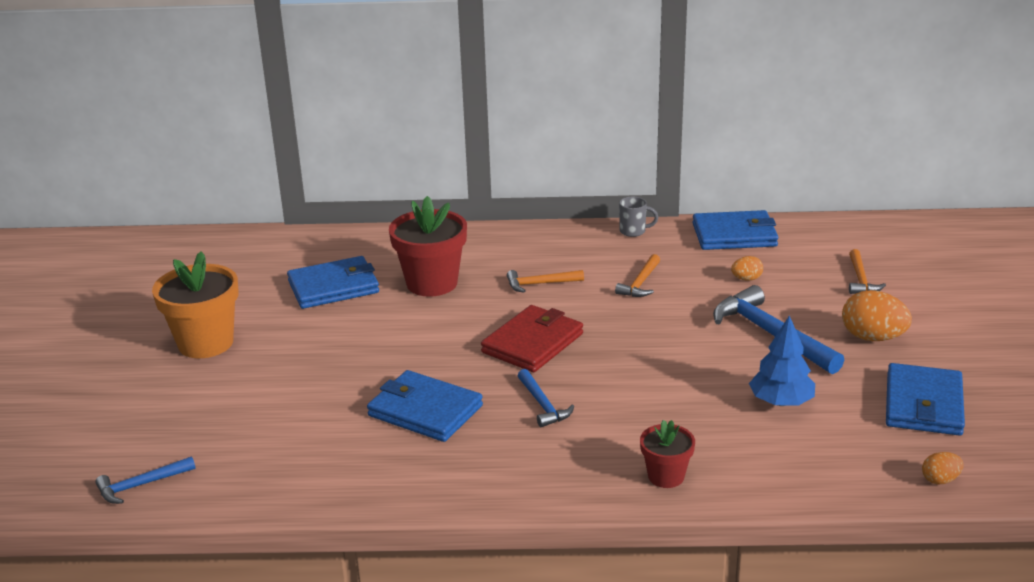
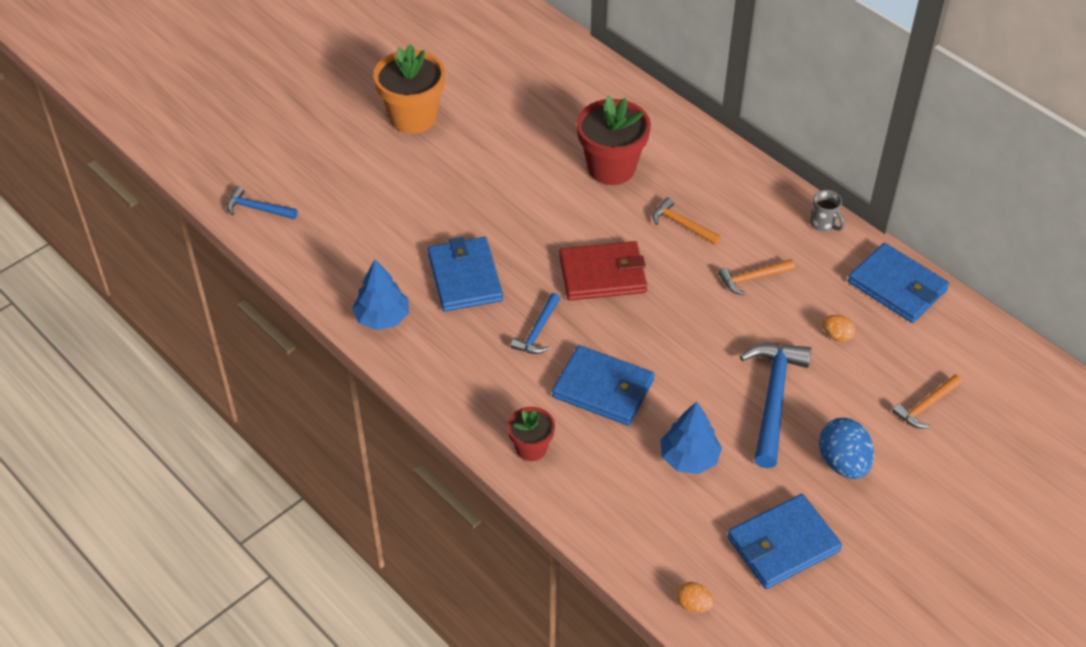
camera: 45 degrees right, 20 degrees up
(333, 287) = (545, 123): blue wallet -> blue wallet (603, 389)
(396, 481) = (382, 318): none -> blue tree
(872, 338) = (843, 463): orange egg -> blue egg

